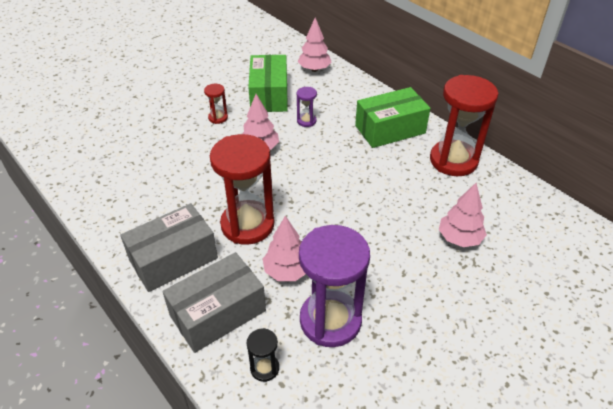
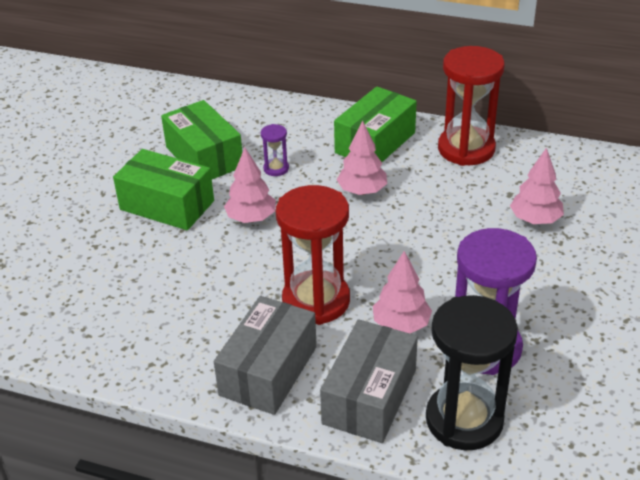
camera: 30 degrees left, 5 degrees down
(218, 118) = (167, 205): red hourglass -> green box
(264, 368) = (464, 420): black hourglass -> black hourglass, size x2.27
(314, 69) = (230, 109): pink tree -> pink tree (362, 191)

